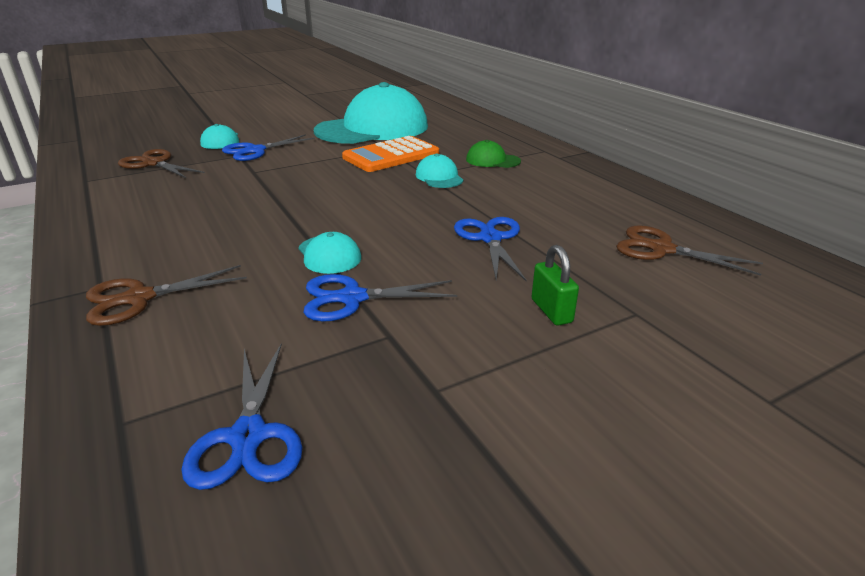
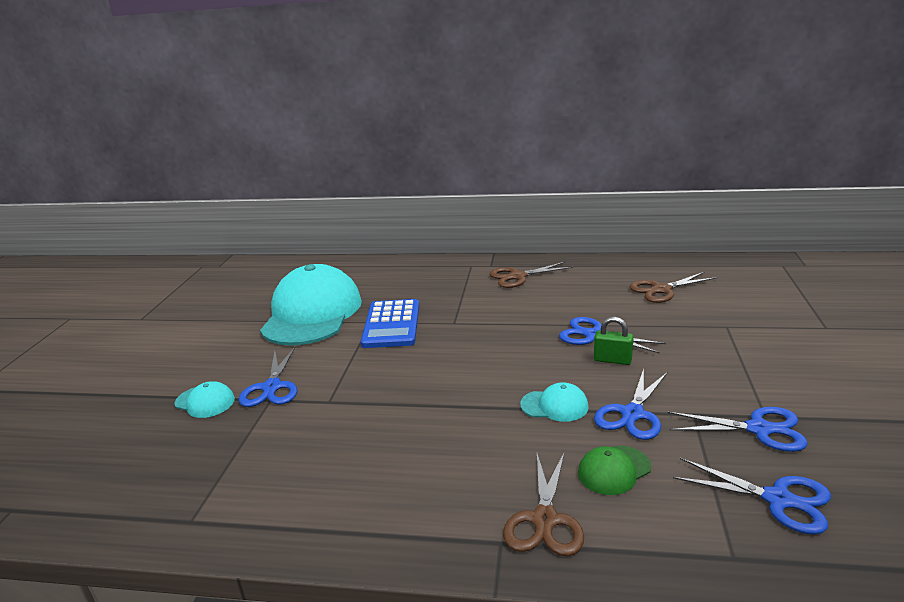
camera: 50 degrees left, 5 degrees down
(154, 163) = (209, 460): brown scissors -> brown scissors (518, 276)
(391, 155) = (391, 324): orange calculator -> blue calculator
(397, 391) = (759, 429): none -> blue scissors
(439, 177) = (466, 319): turquoise cap -> none
(492, 160) = (462, 289): green cap -> green cap (614, 470)
(551, 311) = (705, 349): green padlock -> green padlock (612, 360)

